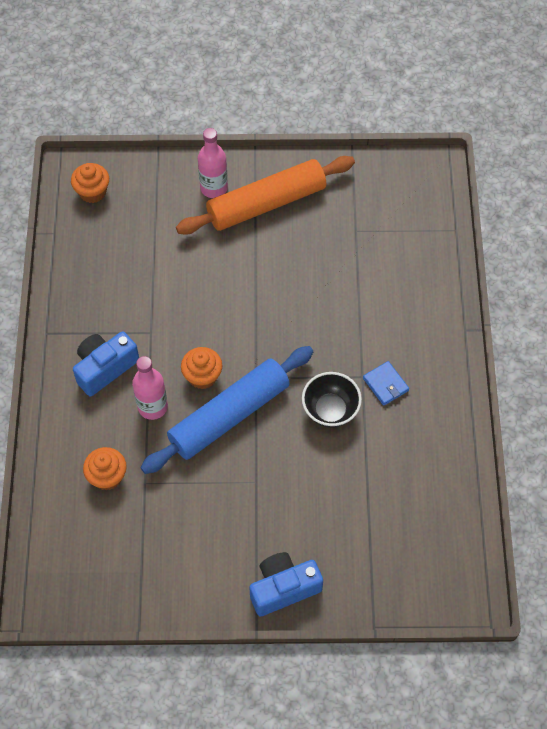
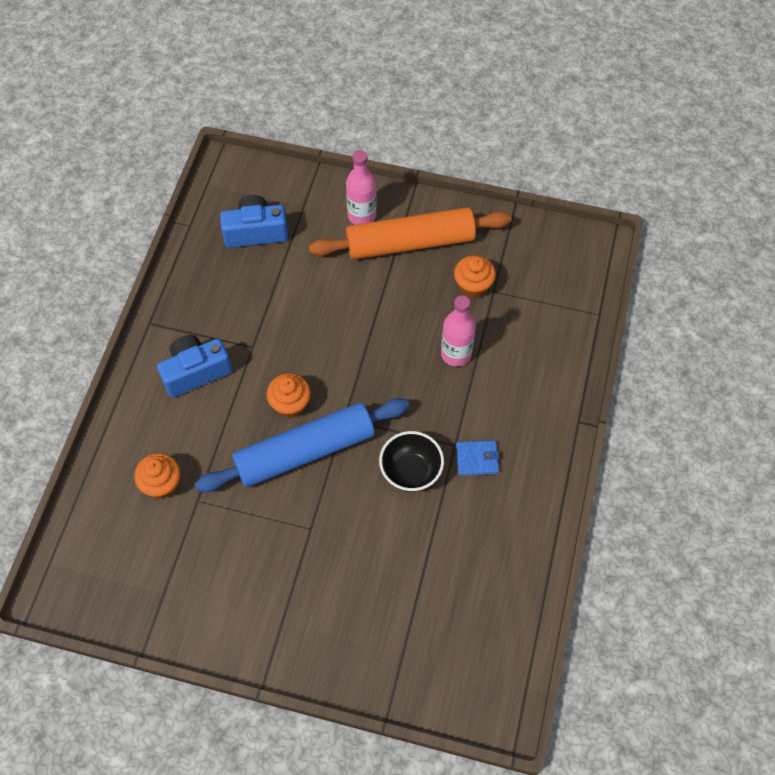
camera: 15 degrees right, 0 degrees up
(92, 192) = (240, 193): orange cupcake -> orange cupcake (473, 286)
(152, 407) = (230, 423): pink bottle -> pink bottle (456, 354)
(283, 588) = (304, 650): blue camera -> blue camera (256, 232)
(385, 384) = (477, 459): blue wallet -> blue wallet turned 75 degrees counterclockwise

